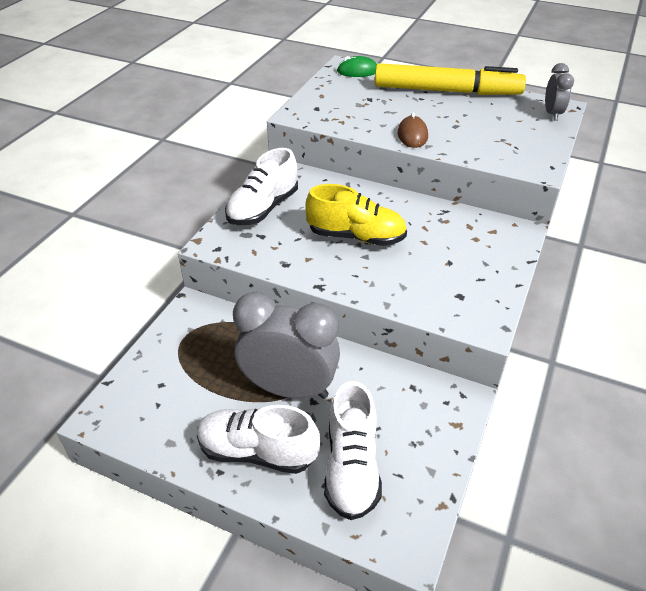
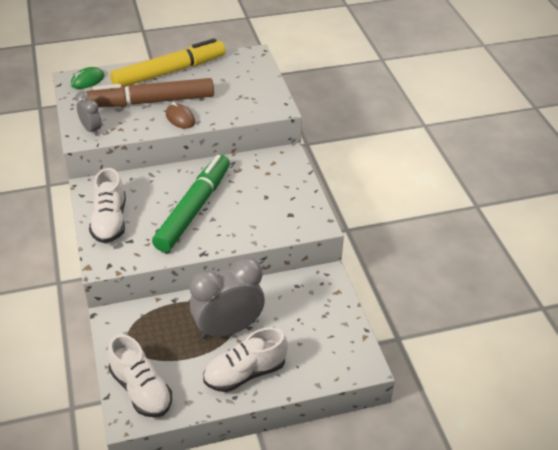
camera: 40 degrees left, 0 degrees up
(351, 467) = (303, 348): white shoe -> white shoe (141, 390)
(356, 236) = (194, 209): yellow shoe -> green marker
(399, 110) = (151, 101): none -> brown marker
(552, 114) = (253, 62): grey clock -> grey clock (91, 130)

